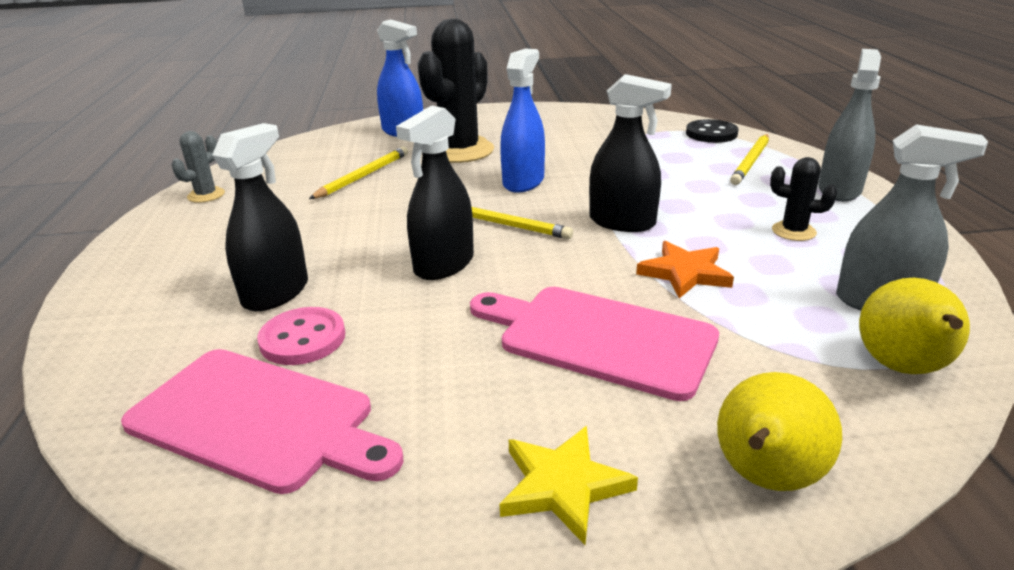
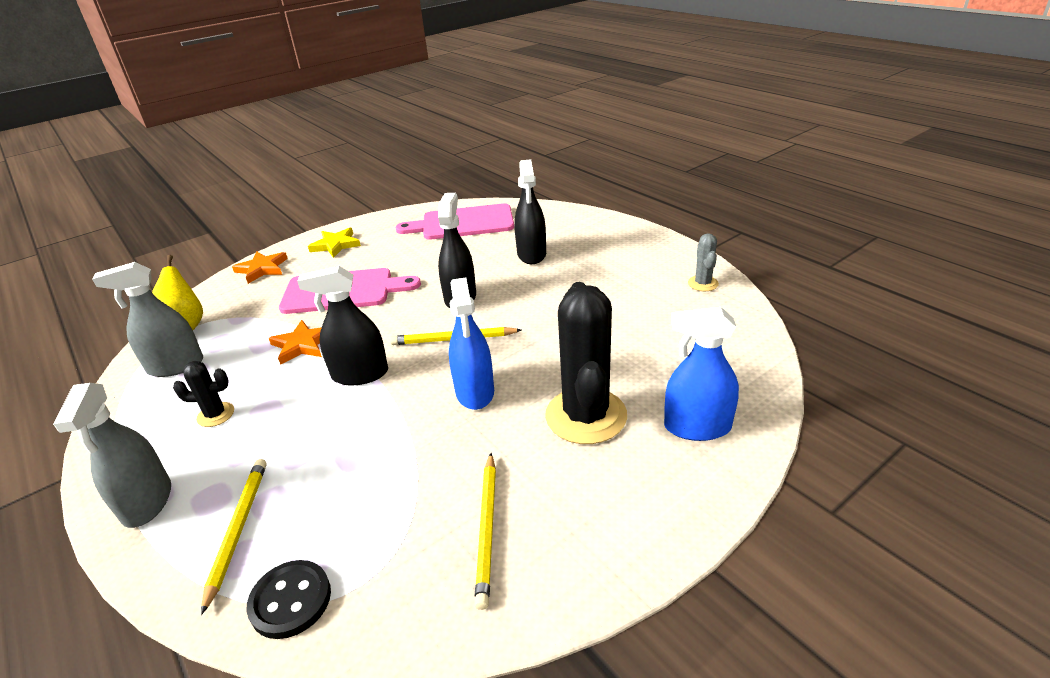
camera: 150 degrees right, 5 degrees up
(303, 339) = (486, 245): pink button -> none
(363, 176) = (623, 344): yellow pencil -> yellow pencil (487, 528)
(765, 478) = (262, 269): yellow pear -> orange star

